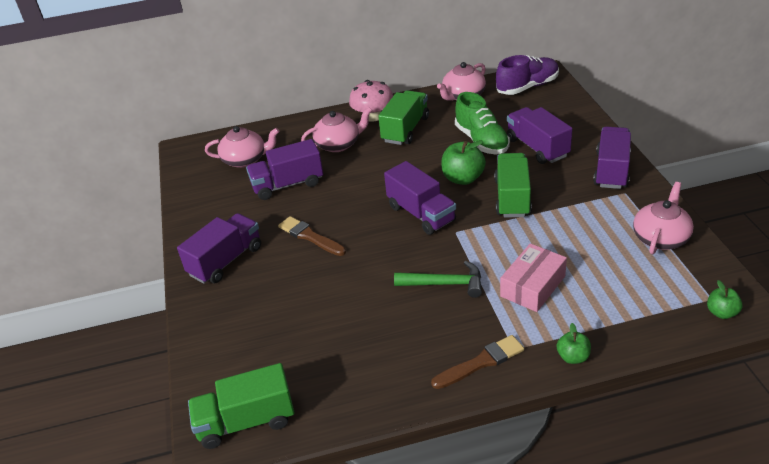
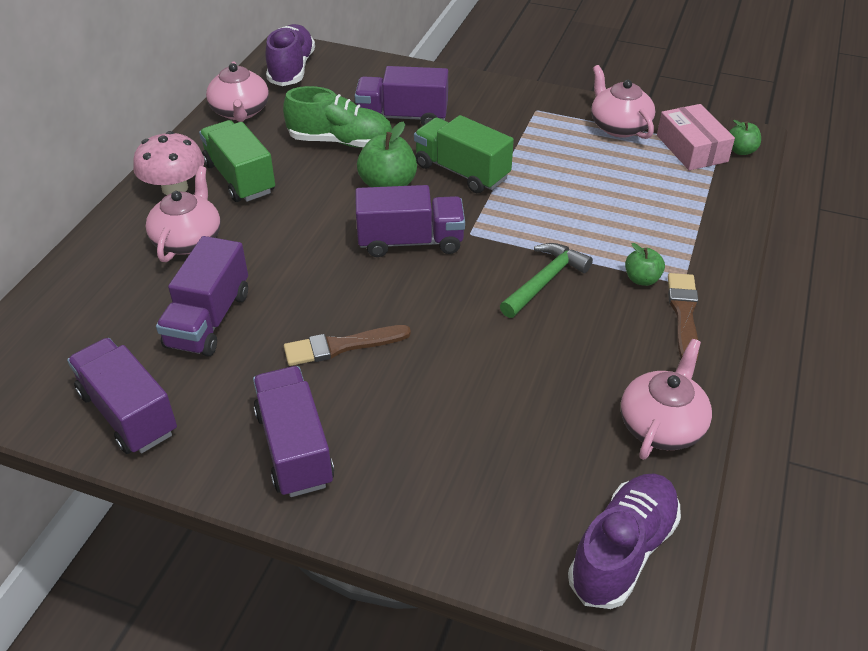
camera: 60 degrees left, 5 degrees up
(245, 160) = (92, 335): pink teapot -> pink teapot (662, 425)
(246, 421) = (622, 551): green truck -> purple shoe
(532, 286) = (607, 228): pink box -> pink box (691, 148)
(573, 357) = (725, 254): green apple -> green apple (642, 279)
(611, 170) = (495, 99): purple truck -> purple truck (128, 413)

